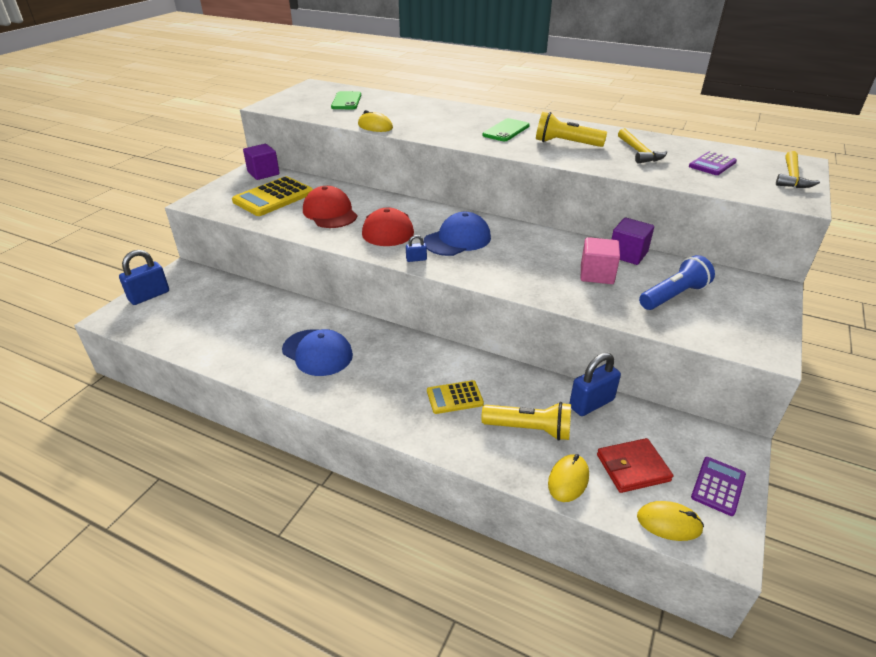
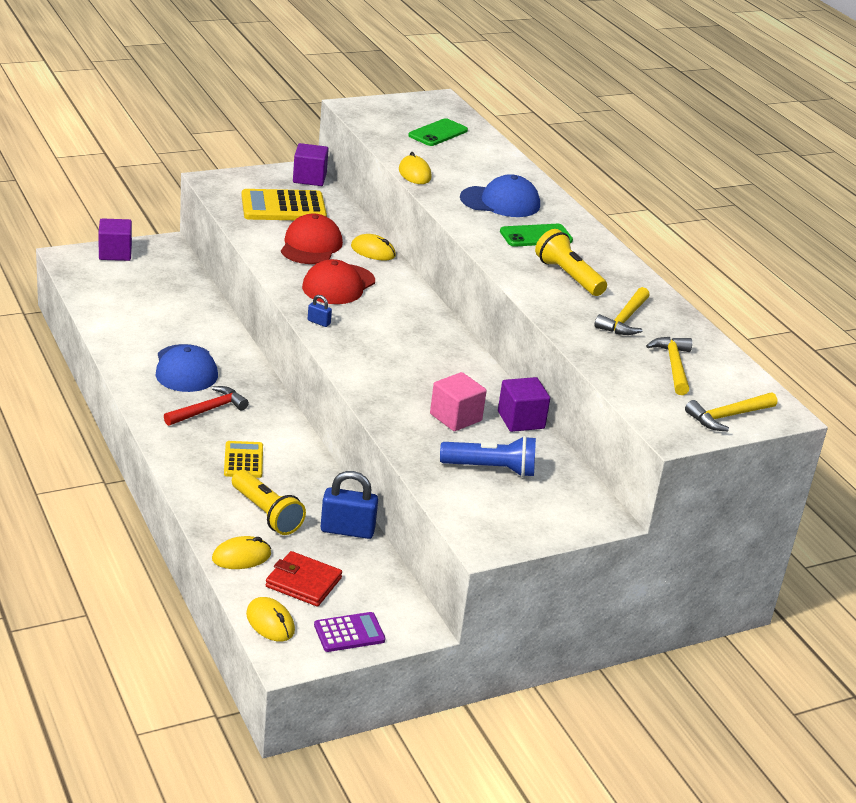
camera: 35 degrees right, 5 degrees down
(149, 296) = (115, 253): blue padlock -> purple cube
(373, 198) = (373, 251): none -> yellow mouse
(376, 374) = (208, 410): none -> red hammer
(454, 397) = (243, 460): yellow calculator -> yellow calculator turned 60 degrees clockwise
(457, 239) = (384, 326): blue cap -> blue cap (500, 202)
(712, 164) = (673, 366): purple calculator -> yellow hammer

